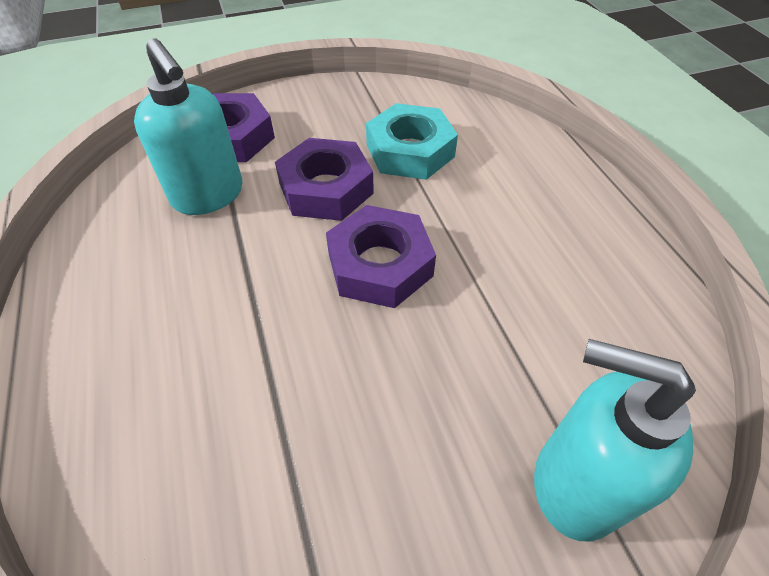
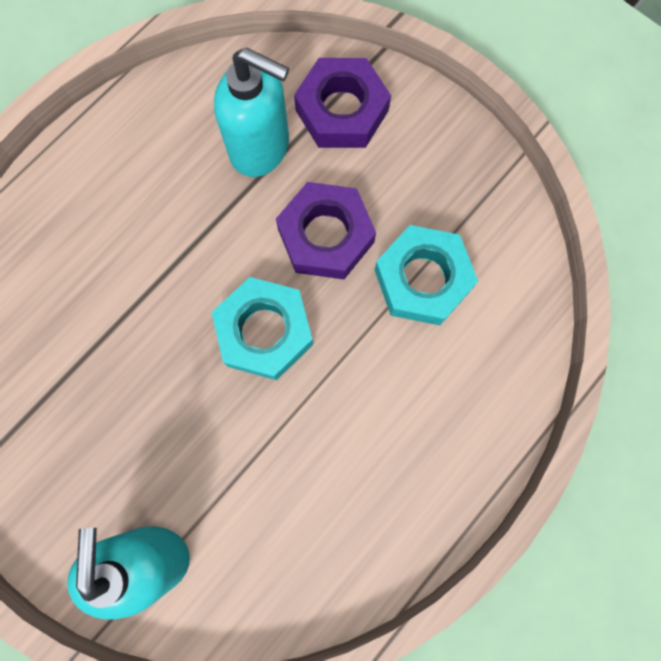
camera: 60 degrees right, 25 degrees up
(208, 195) = (260, 148): turquoise soap dispenser -> turquoise soap dispenser turned 90 degrees counterclockwise
(380, 264) = (264, 331): purple nut -> turquoise nut

